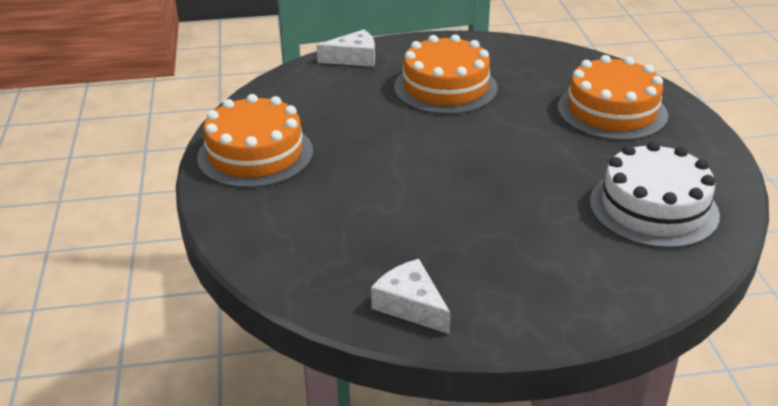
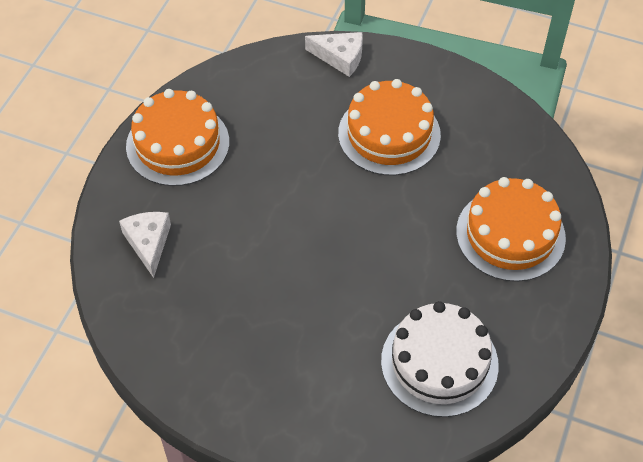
camera: 30 degrees right, 20 degrees up
(411, 305) = (177, 359): white cheese -> white cheese (148, 243)

